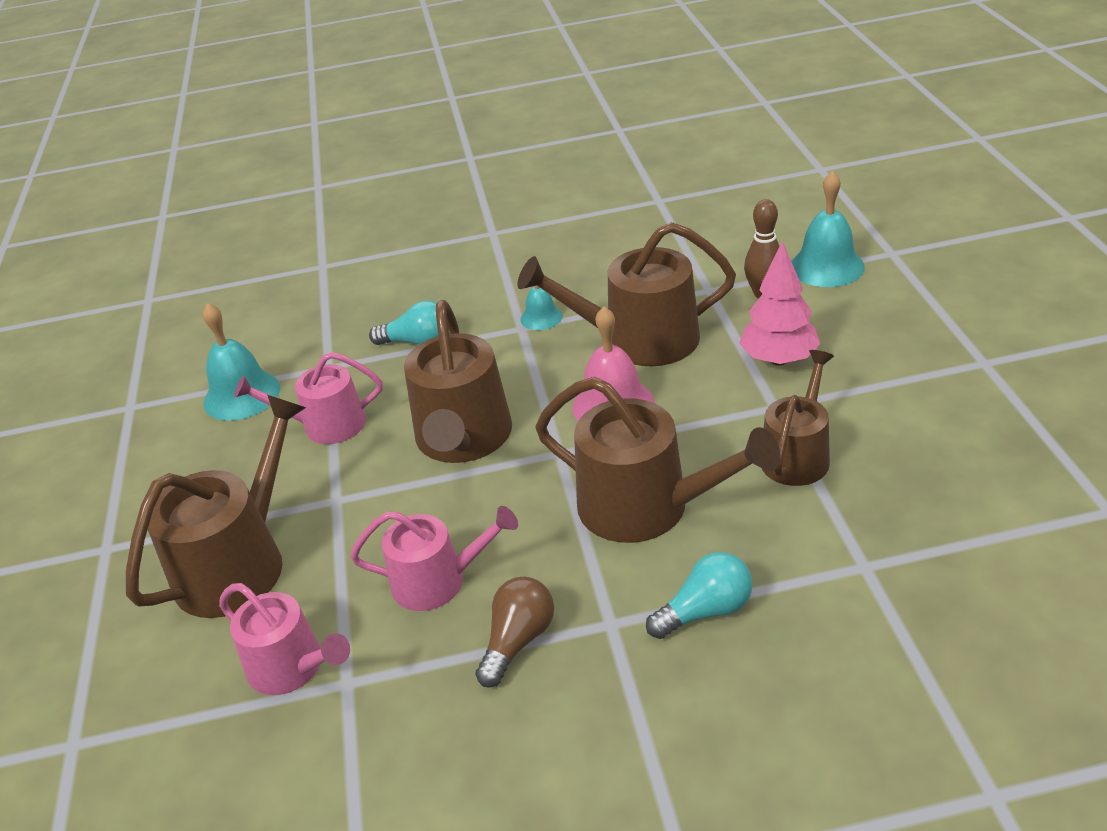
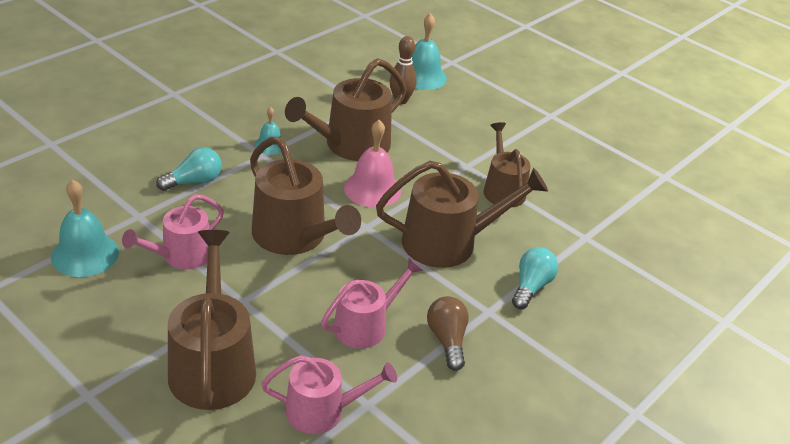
camera: 45 degrees left, 0 degrees up
(779, 359) = (445, 138): pink tree -> none

